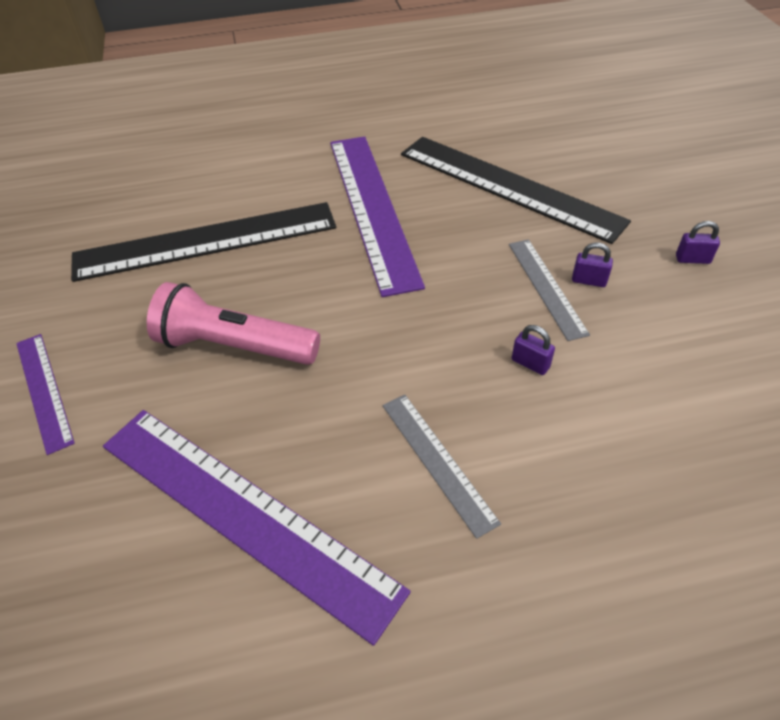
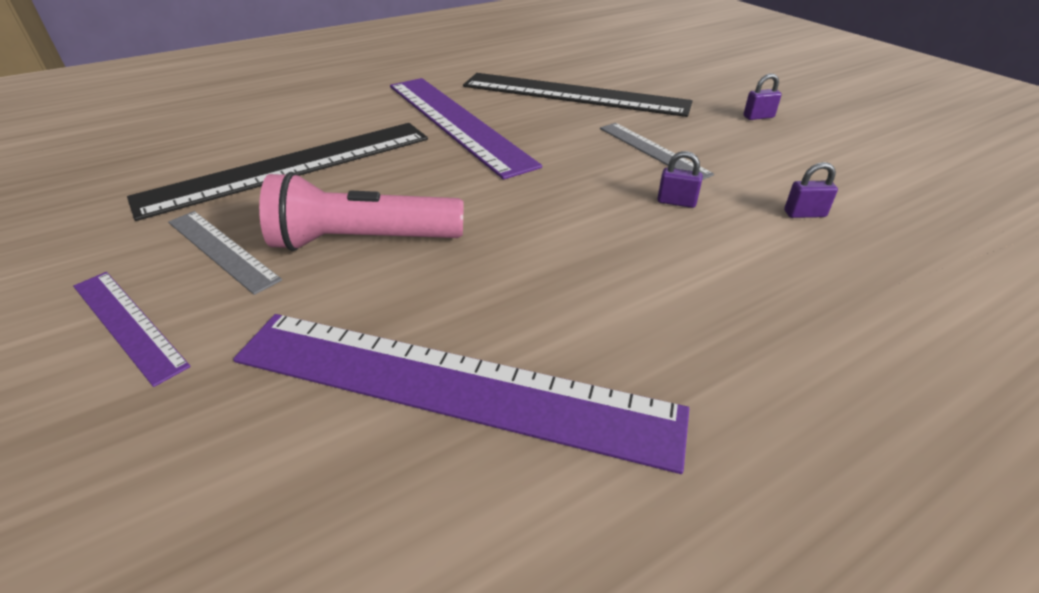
camera: 20 degrees left, 10 degrees down
(437, 461) = (640, 290): grey ruler -> grey ruler (221, 250)
(588, 281) = (685, 141): purple padlock -> purple padlock (804, 214)

